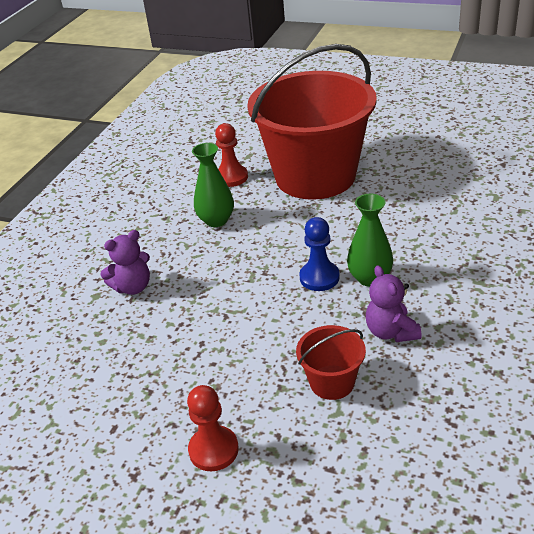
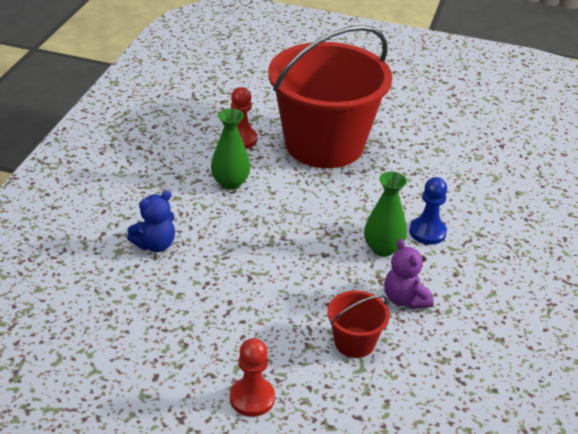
camera: 10 degrees left, 0 degrees up
(133, 287) = (155, 244): purple teddy bear -> blue teddy bear
(319, 277) = (335, 245): blue pawn -> blue pawn (427, 232)

